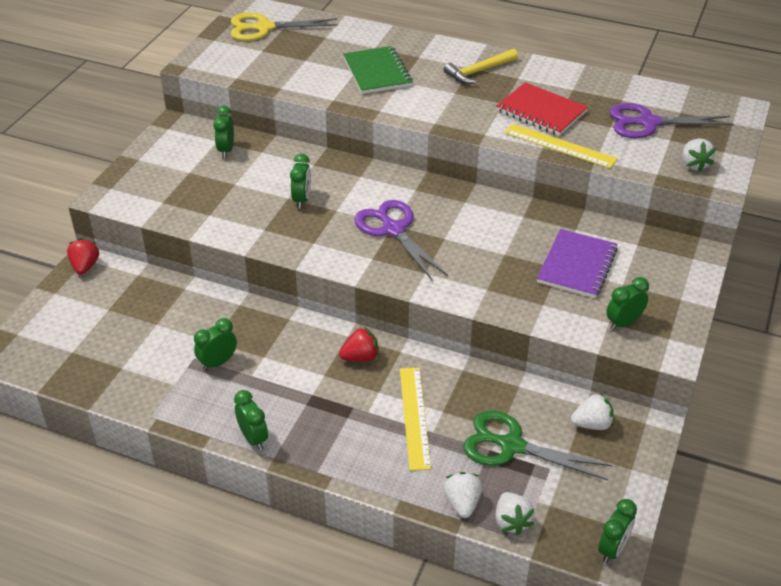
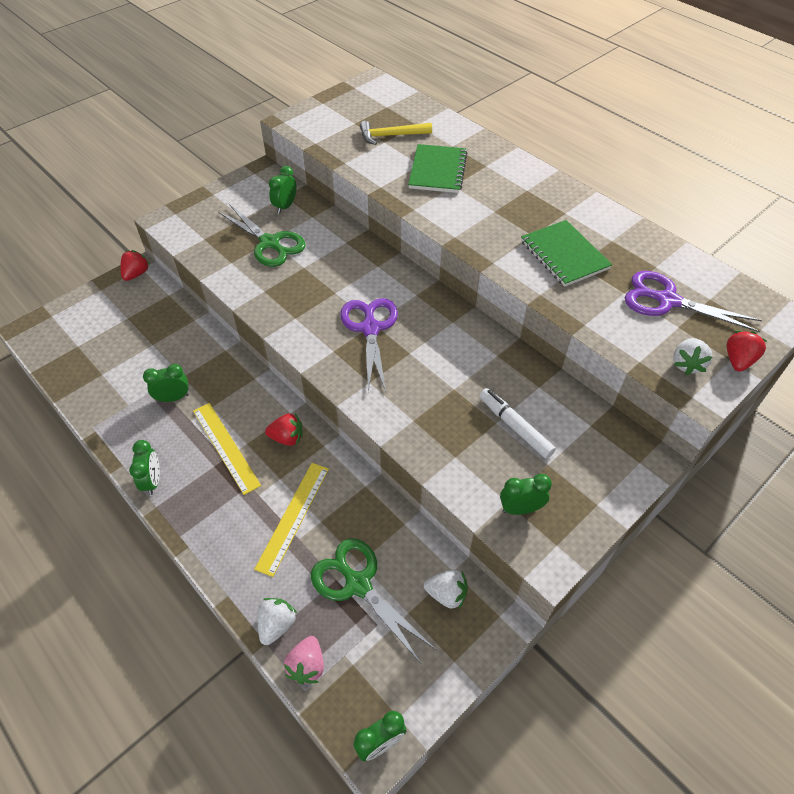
camera: 25 degrees right, 10 degrees up
(236, 186) = (269, 243): none -> green scissors
(264, 28) = (371, 102): yellow scissors -> none
(302, 199) = (314, 273): green clock -> none
(479, 72) = (531, 196): yellow hammer -> yellow hammer (391, 136)
(511, 521) = (307, 665): white strawberry -> pink strawberry
(541, 111) = (564, 255): red notebook -> green notebook
(560, 146) = (558, 298): yellow ruler -> yellow ruler (226, 447)
(577, 265) = (515, 427): purple notebook -> white marker
(730, 150) = (738, 360): none -> red strawberry

